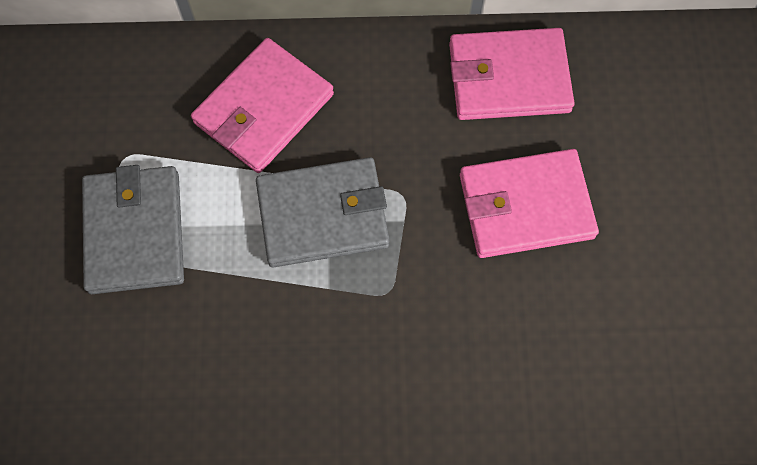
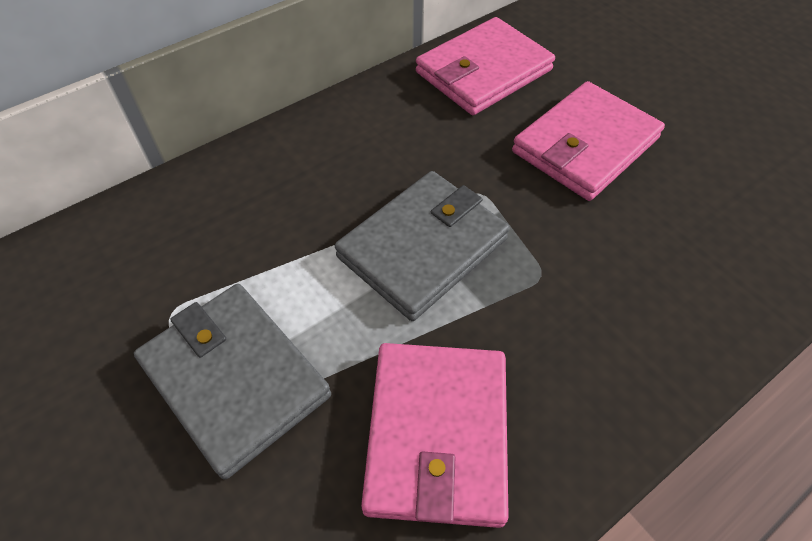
camera: 35 degrees left, 15 degrees down
(263, 109) = (291, 195): pink wallet -> pink wallet (437, 434)

